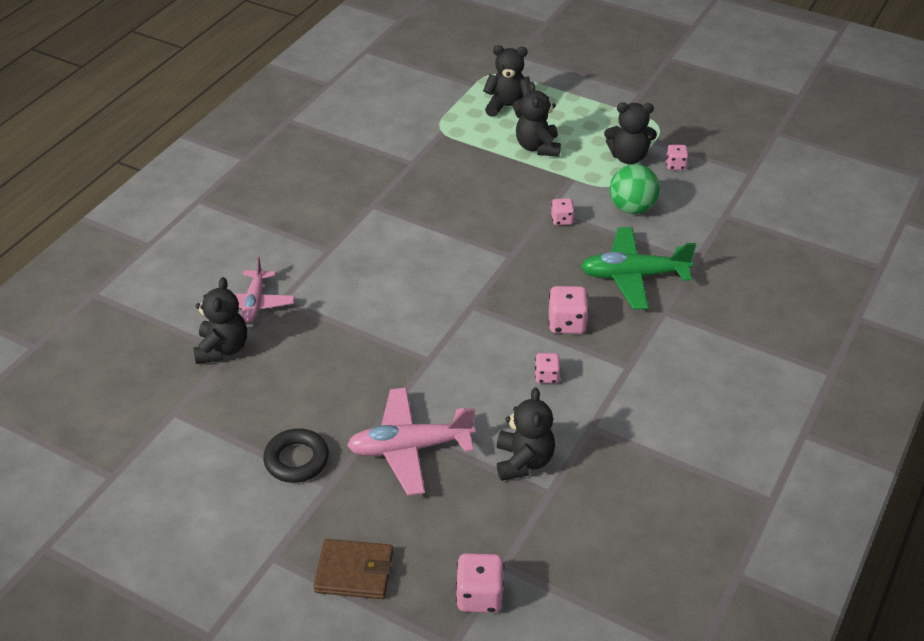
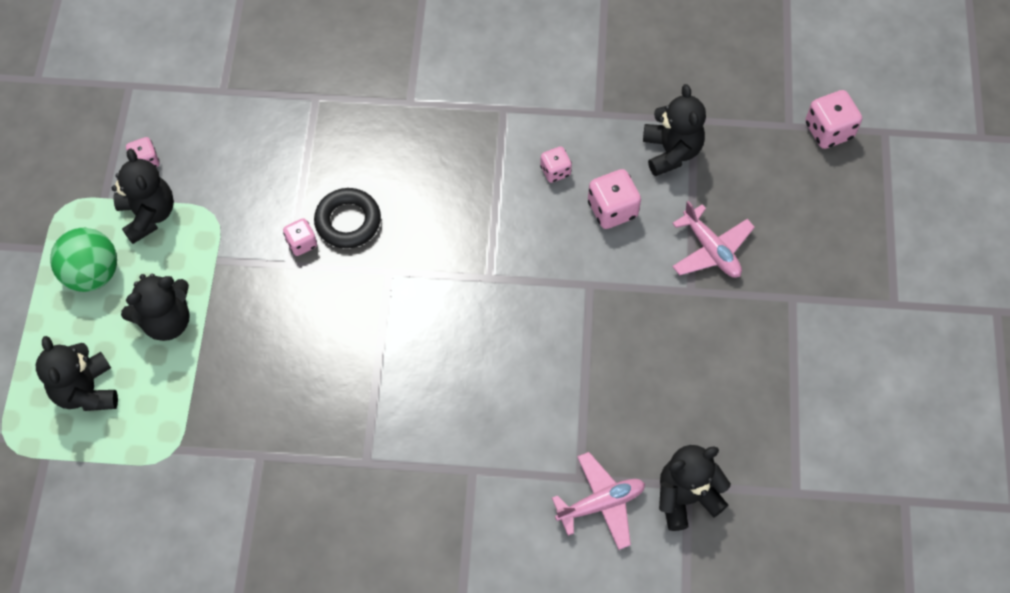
camera: 115 degrees left, 20 degrees up
(296, 460) = (783, 341): black ring -> black ring (348, 221)
(354, 572) = (867, 232): brown wallet -> none
(410, 448) = (711, 250): pink plane -> pink plane, size x0.67
(523, 461) = (671, 151): black teddy bear -> black teddy bear turned 105 degrees clockwise
(567, 323) = (471, 180): pink dice -> pink dice (612, 209)
(632, 208) = (248, 181): green ball -> green ball (92, 273)
(633, 276) = (367, 144): green plane -> none

